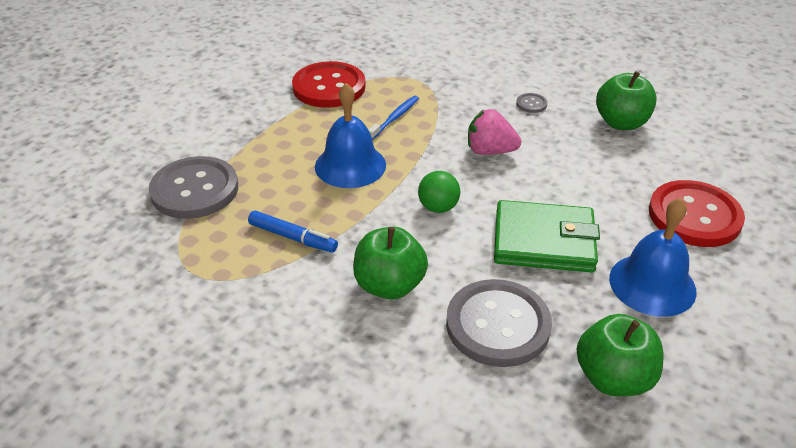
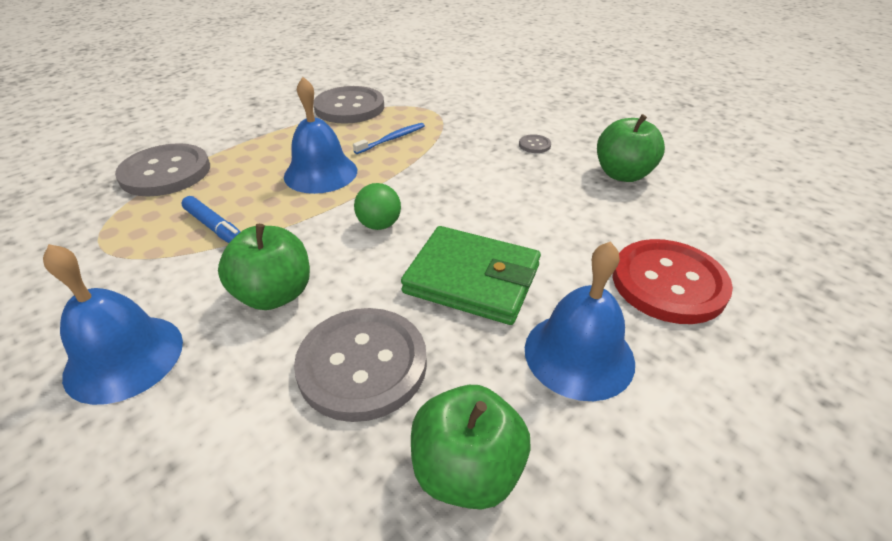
camera: 15 degrees right, 0 degrees up
(302, 360) = (124, 357): none -> blue bell
(329, 87) = (349, 107): red button -> grey button
(490, 151) = (466, 180): pink strawberry -> none

